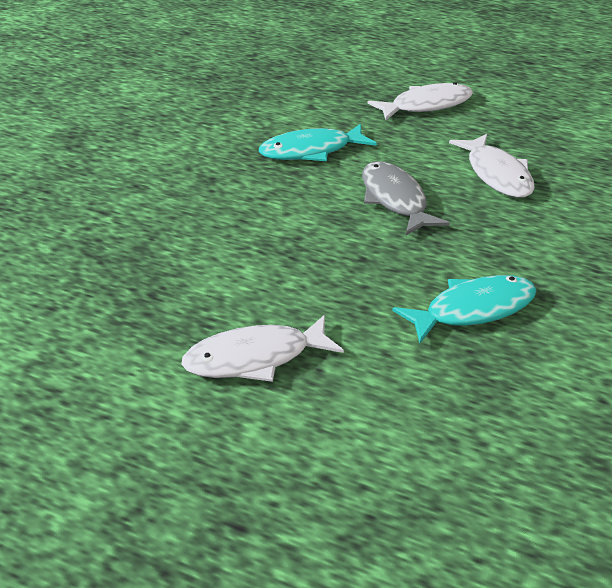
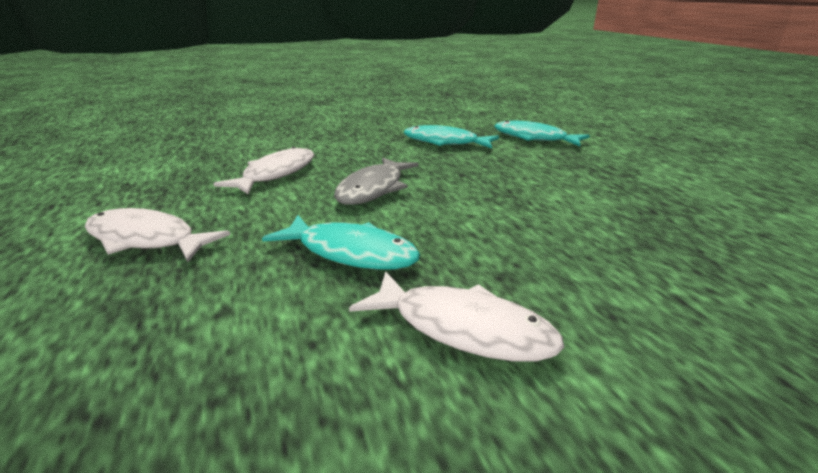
camera: 135 degrees left, 10 degrees down
(255, 358) = (597, 165): white fish -> white fish (463, 328)
(396, 394) = (534, 138): none -> turquoise fish

